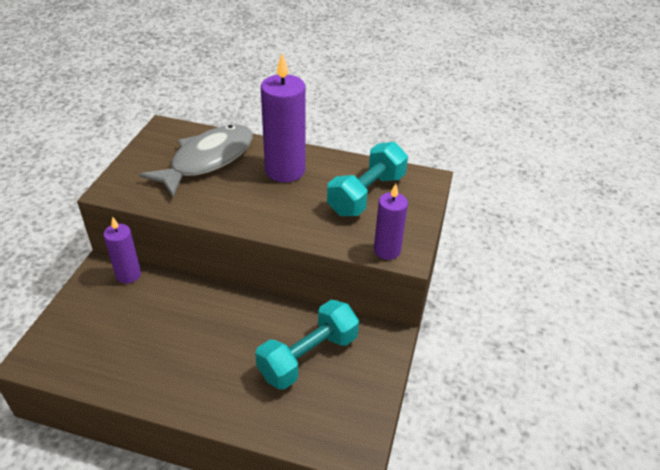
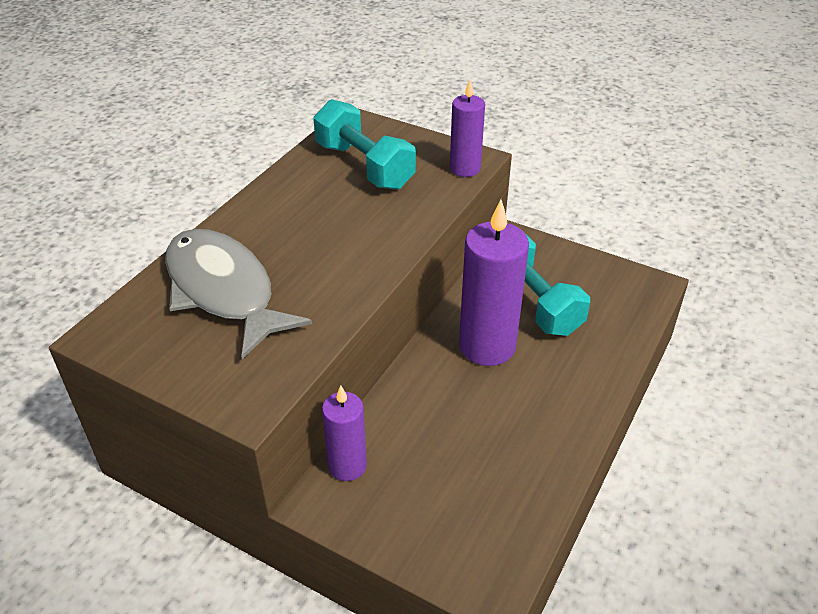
camera: 75 degrees left, 0 degrees up
(285, 170) = (286, 221): purple candle -> purple candle (487, 346)

